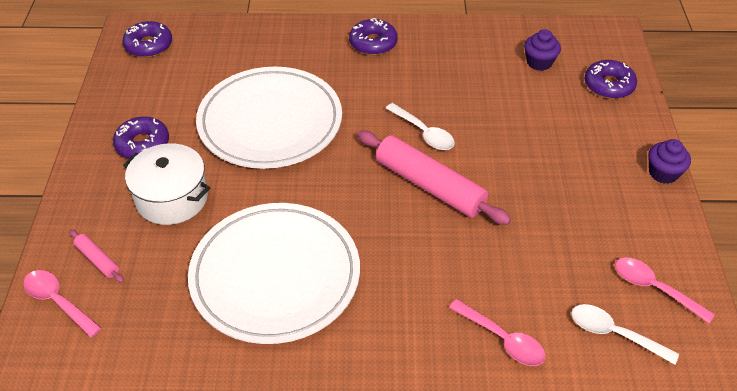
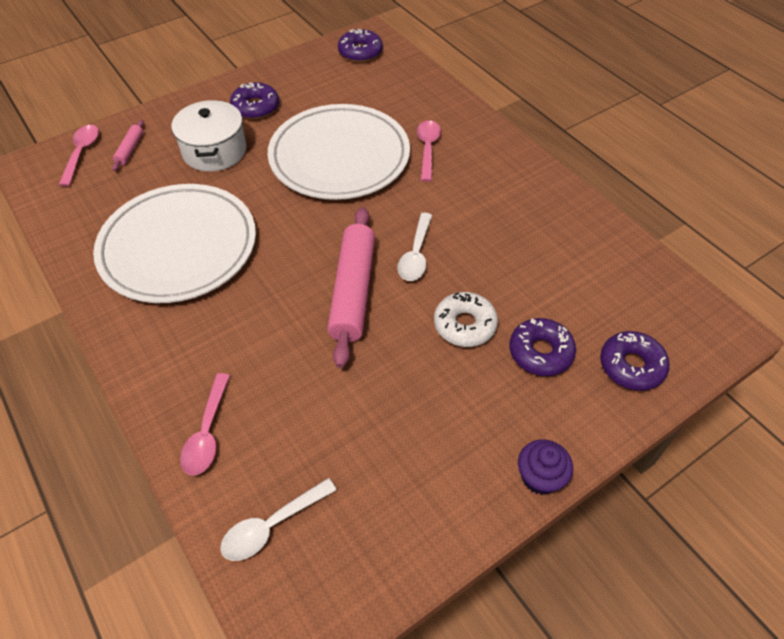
camera: 55 degrees right, 5 degrees up
(373, 43) = (498, 164): purple donut -> purple donut (540, 352)
(513, 142) = (464, 325): none -> white donut
(539, 62) = (603, 291): purple cupcake -> none
(614, 334) = (272, 525): white spoon -> white spoon turned 120 degrees counterclockwise
(654, 288) = (359, 539): pink spoon -> pink spoon (427, 149)

